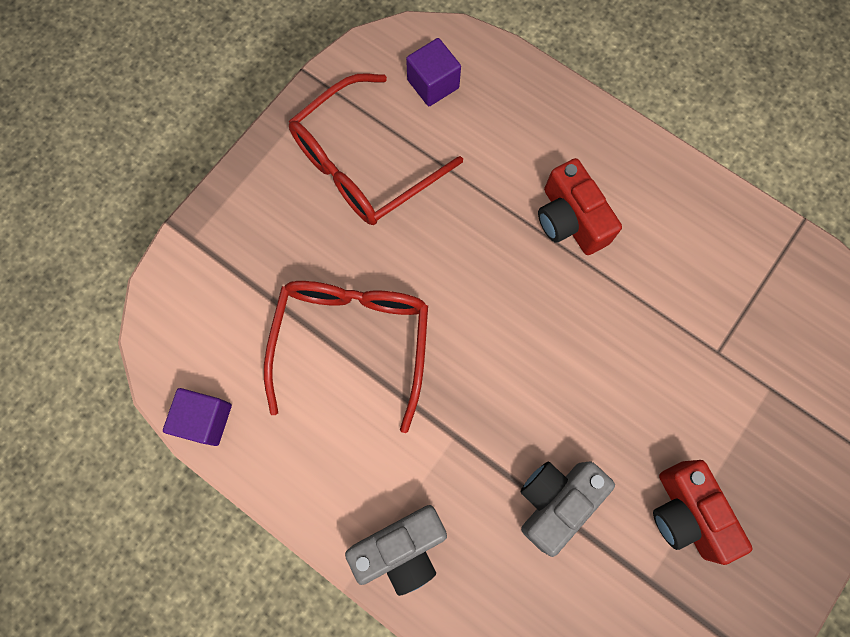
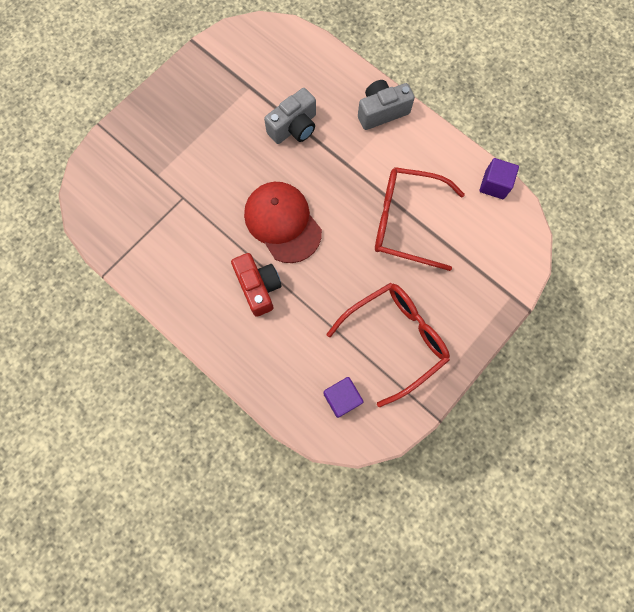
camera: 175 degrees left, 0 degrees up
(352, 341) = (406, 222): red glasses -> red glasses turned 90 degrees clockwise
(549, 323) = (282, 222): none -> red cap
(686, 513) = (223, 116): red camera -> none

